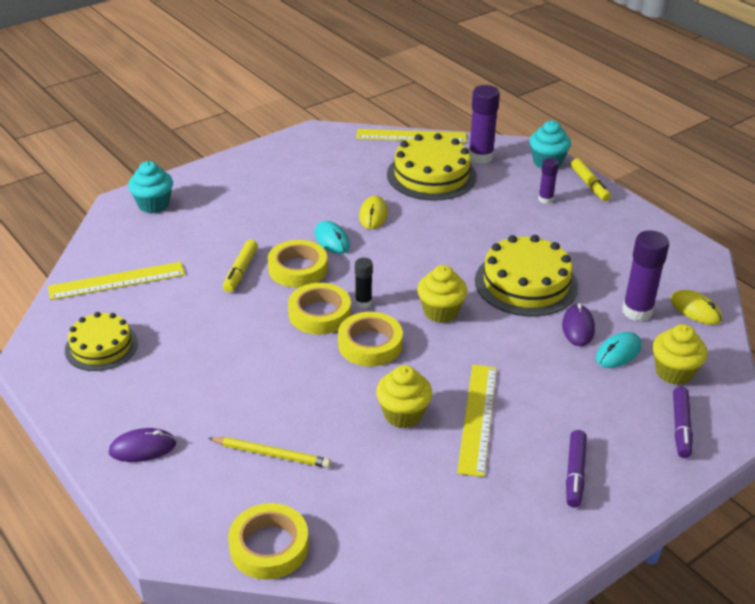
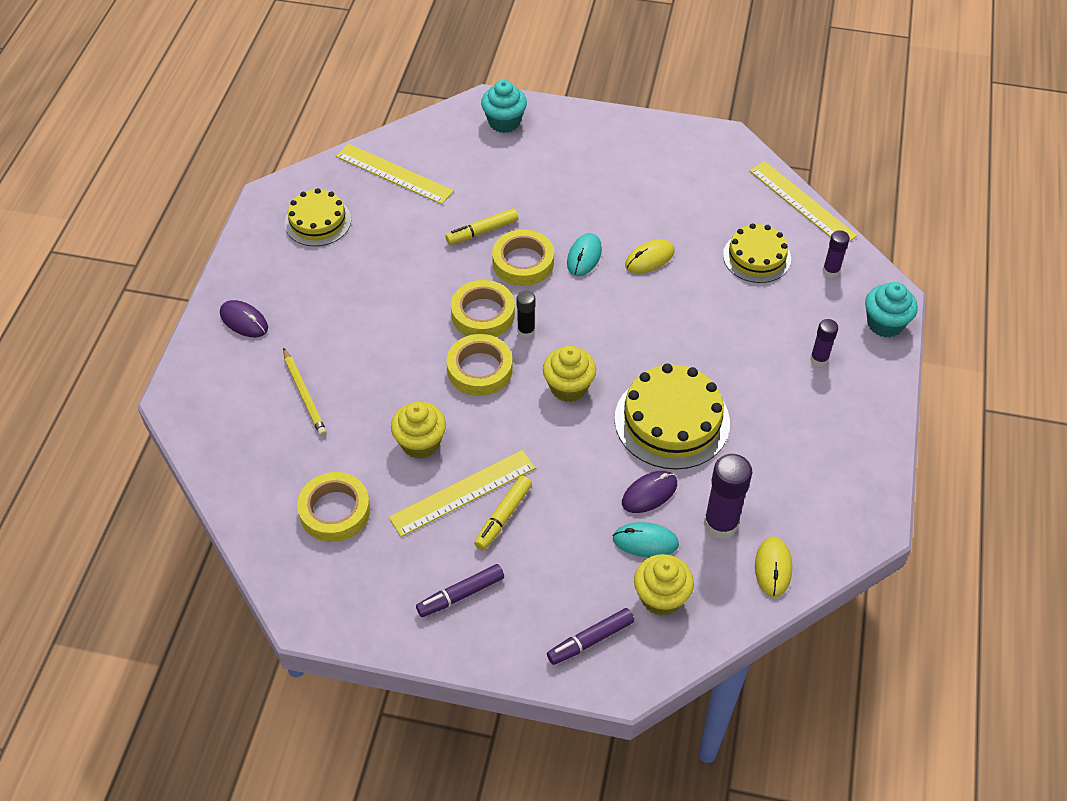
camera: 50 degrees right, 15 degrees up
(269, 546) = (219, 455): yellow tape -> yellow tape (335, 511)
(431, 175) = (756, 257): yellow cake -> yellow cake, size x0.65
(480, 157) = (831, 271): purple glue stick -> purple glue stick, size x0.57
(589, 185) = (886, 377): yellow marker -> yellow marker (503, 517)

